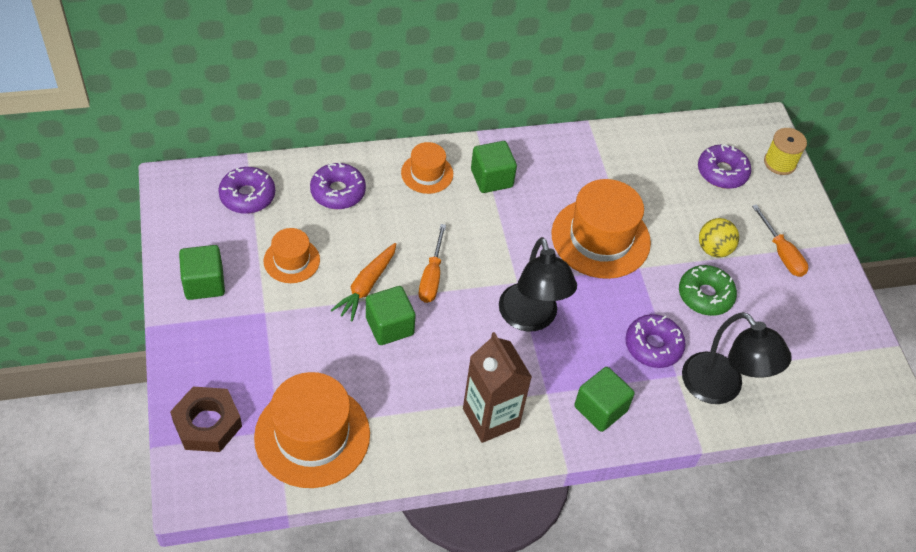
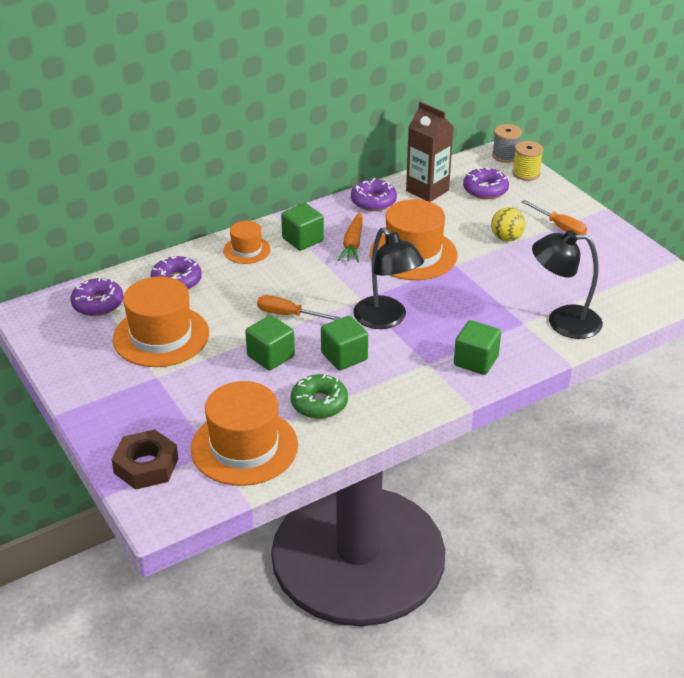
camera: 15 degrees left, 15 degrees down
(204, 283) = (91, 372): green cube -> green cube (344, 356)
(291, 260) = (161, 336): orange hat -> orange hat, size x1.85
(366, 286) = (236, 335): orange carrot -> orange carrot (353, 244)
(432, 276) = (288, 315): orange screwdriver -> orange screwdriver turned 120 degrees clockwise
(490, 418) = (390, 392): brown carton -> brown carton (427, 190)
(653, 346) = (494, 310): purple donut -> purple donut (373, 201)
(705, 295) = (516, 268): green donut -> green donut (319, 403)
(720, 388) = (563, 322): black lamp -> black lamp turned 150 degrees clockwise
(768, 130) = (505, 156): none -> grey spool

